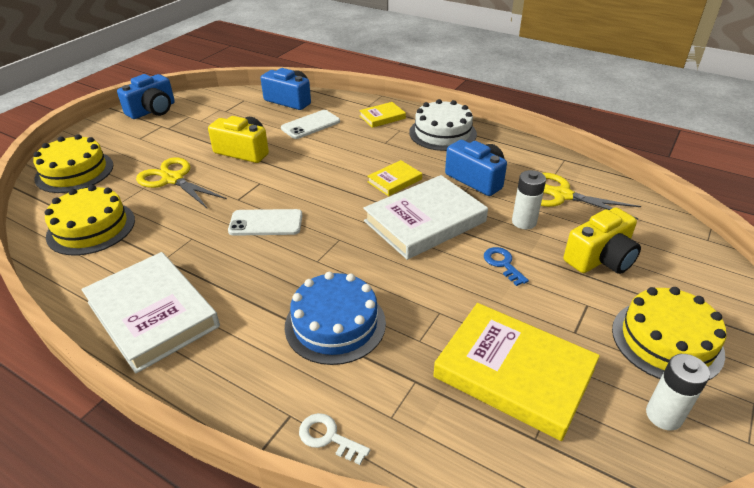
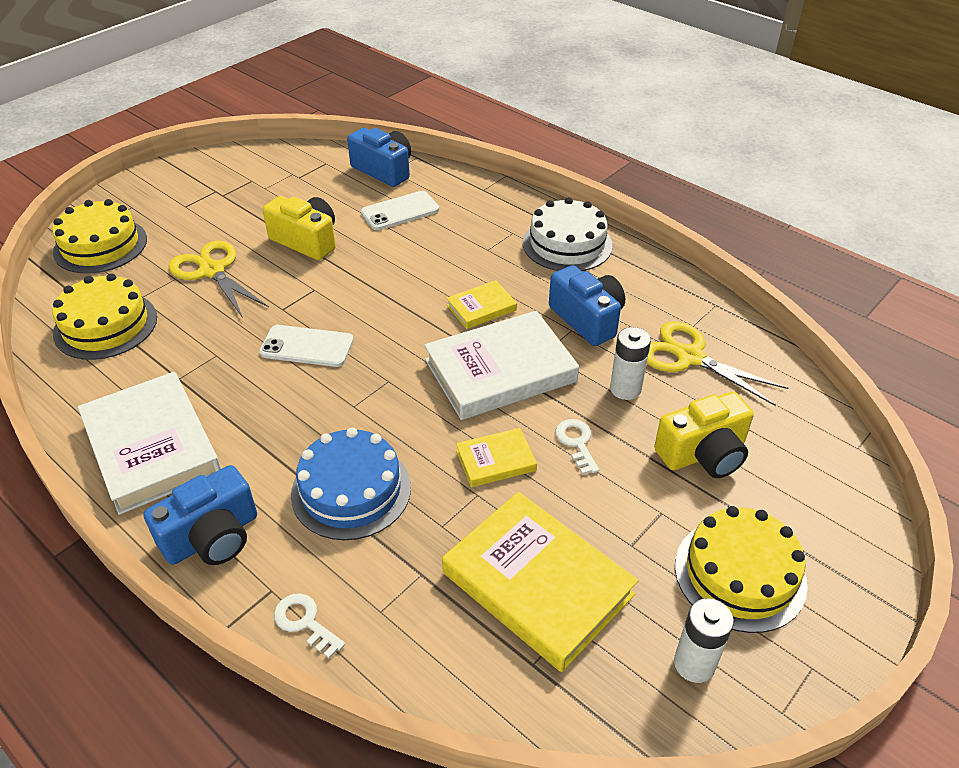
camera: 10 degrees right, 5 degrees up
(153, 110) = (209, 166): blue camera -> blue camera (212, 537)
(382, 117) = (496, 210): yellow book -> yellow book (495, 460)
(503, 264) = (576, 443): blue key -> white key

